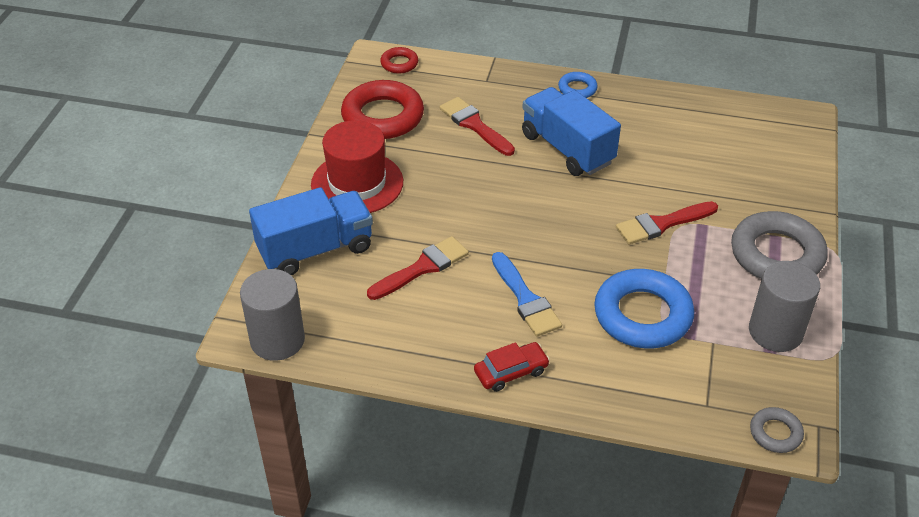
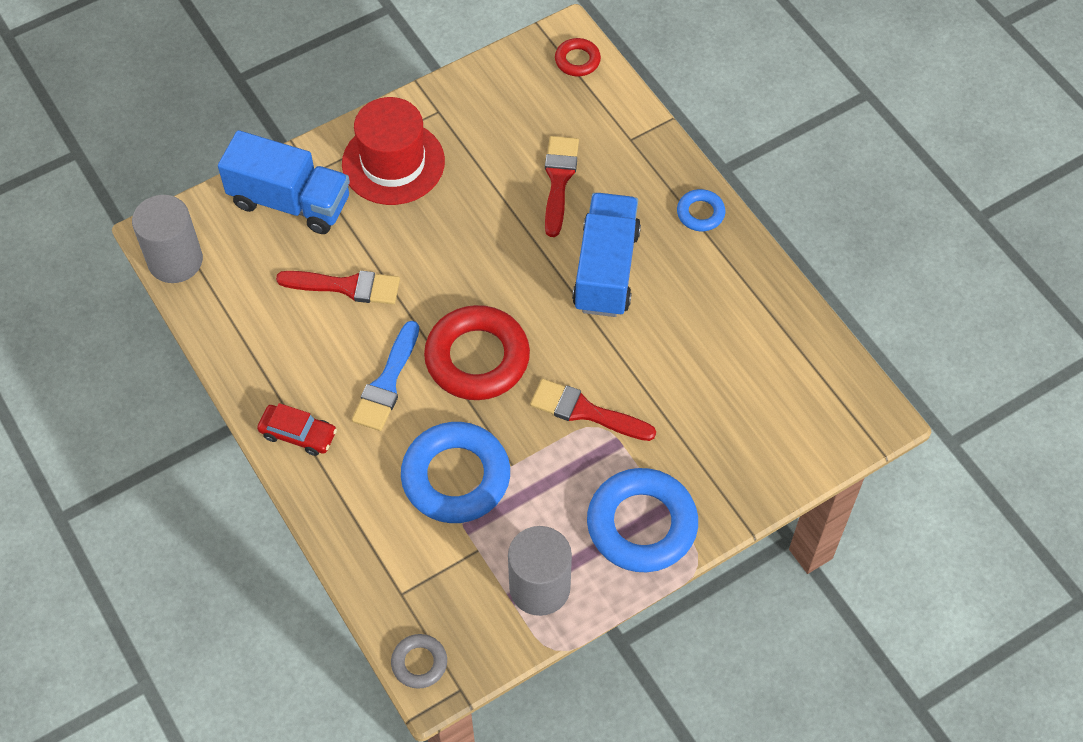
camera: 45 degrees right, 15 degrees up
(383, 116) = (494, 109): red ring -> red ring (477, 358)
(776, 254) = (641, 525): grey ring -> blue ring

